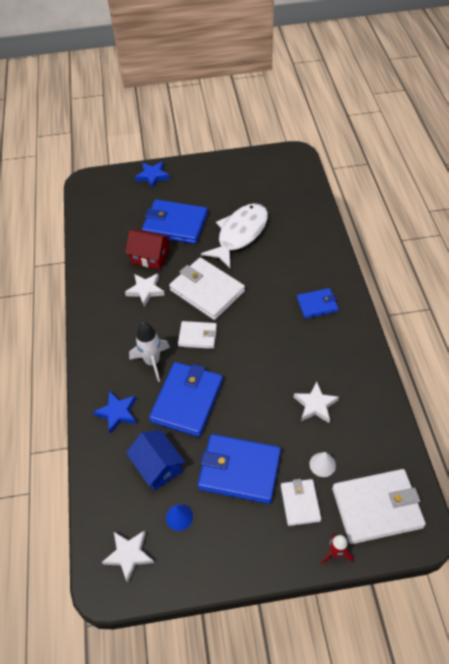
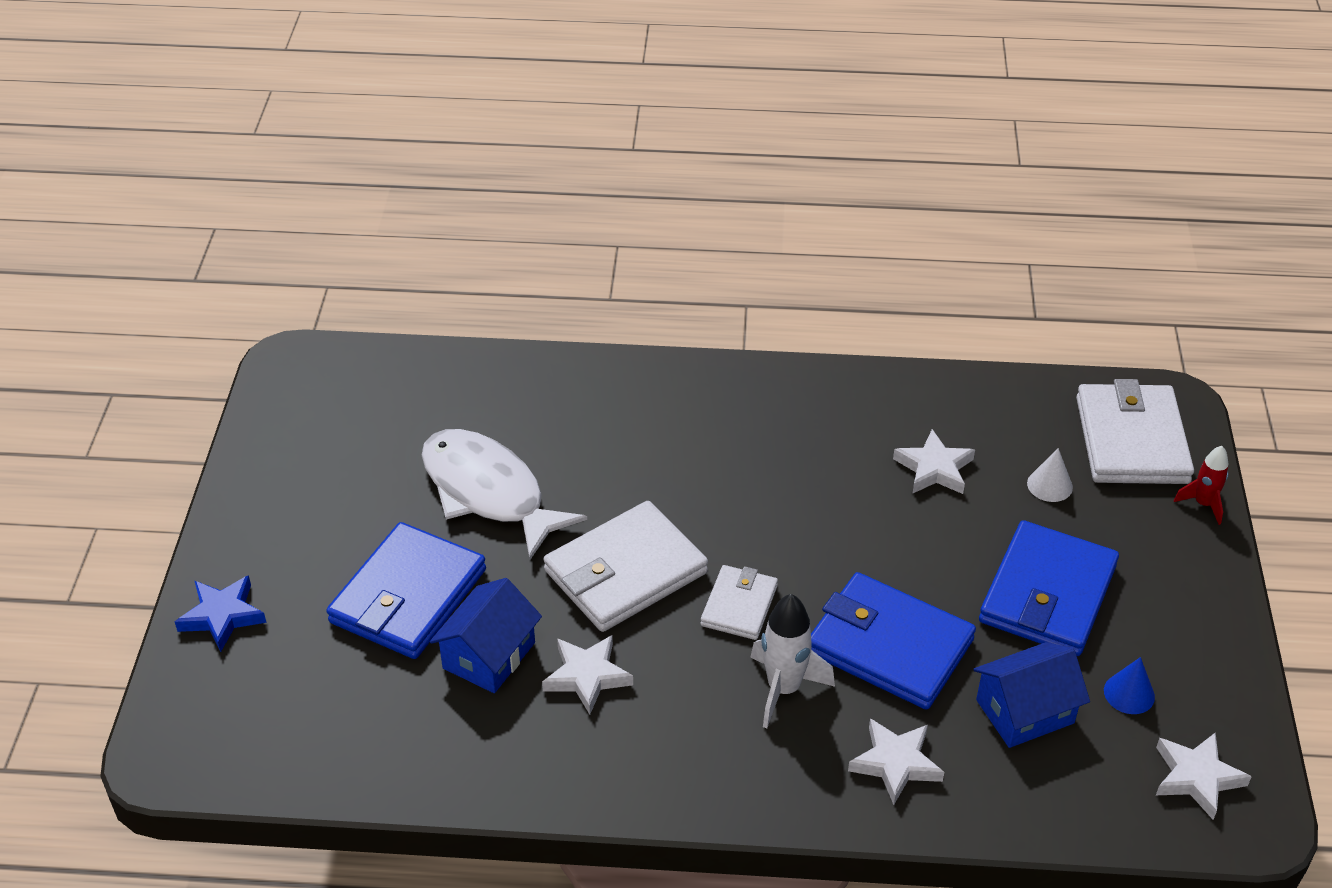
camera: 80 degrees left, 10 degrees down
(117, 413) = (895, 763): blue star -> white star
(150, 256) = (489, 655): red house -> blue house
(300, 503) = (1116, 527): white wallet -> none
(317, 305) = (716, 418): blue wallet -> none

